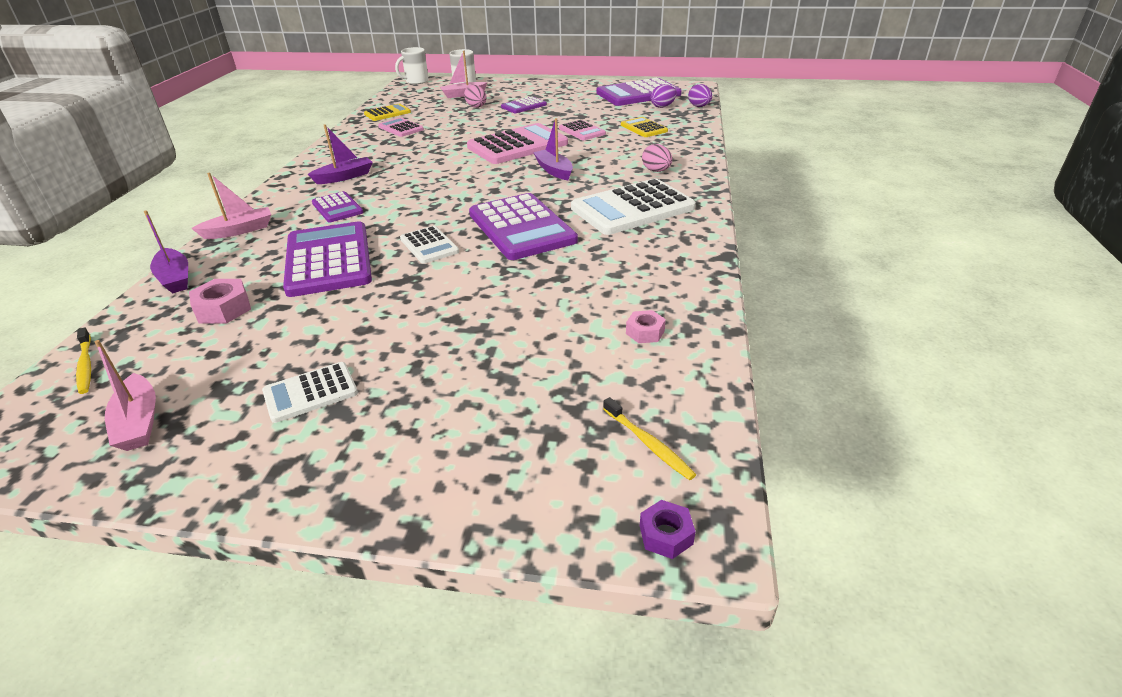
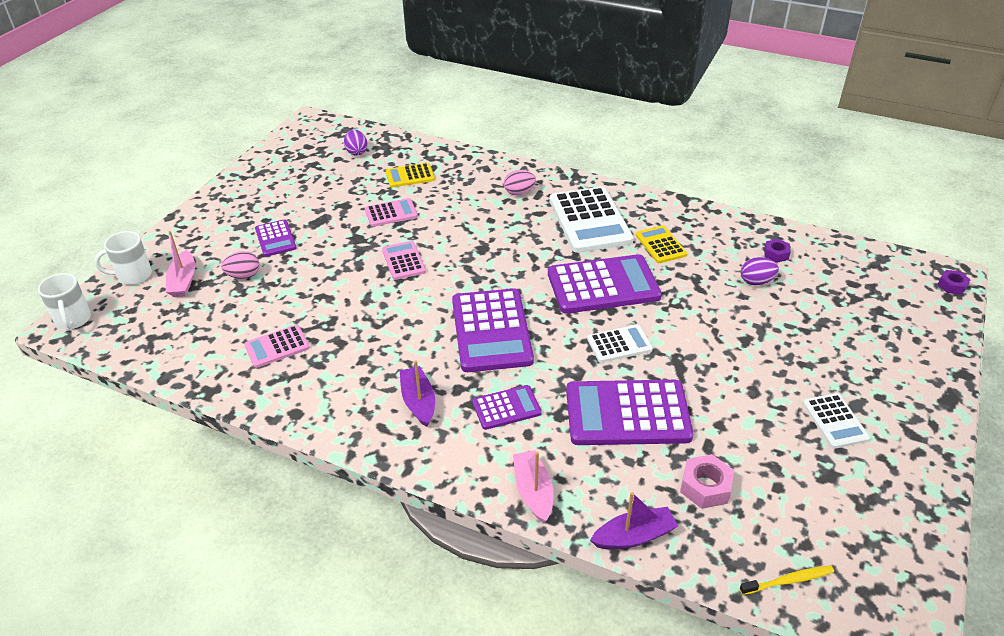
camera: 75 degrees left, 5 degrees up
(139, 422) = (869, 522): pink boat -> none
(387, 113) = (203, 357): yellow calculator -> yellow calculator (660, 245)
(517, 145) = (403, 261): pink calculator -> pink calculator, size x0.52
(554, 170) = (486, 248): purple boat -> none
(638, 94) = (304, 157): purple calculator -> purple calculator (491, 331)
(645, 332) = (776, 254): pink nut -> purple nut
(648, 444) = (886, 277): yellow toothbrush -> none
(699, 106) = (374, 133): purple egg -> purple egg (756, 281)

